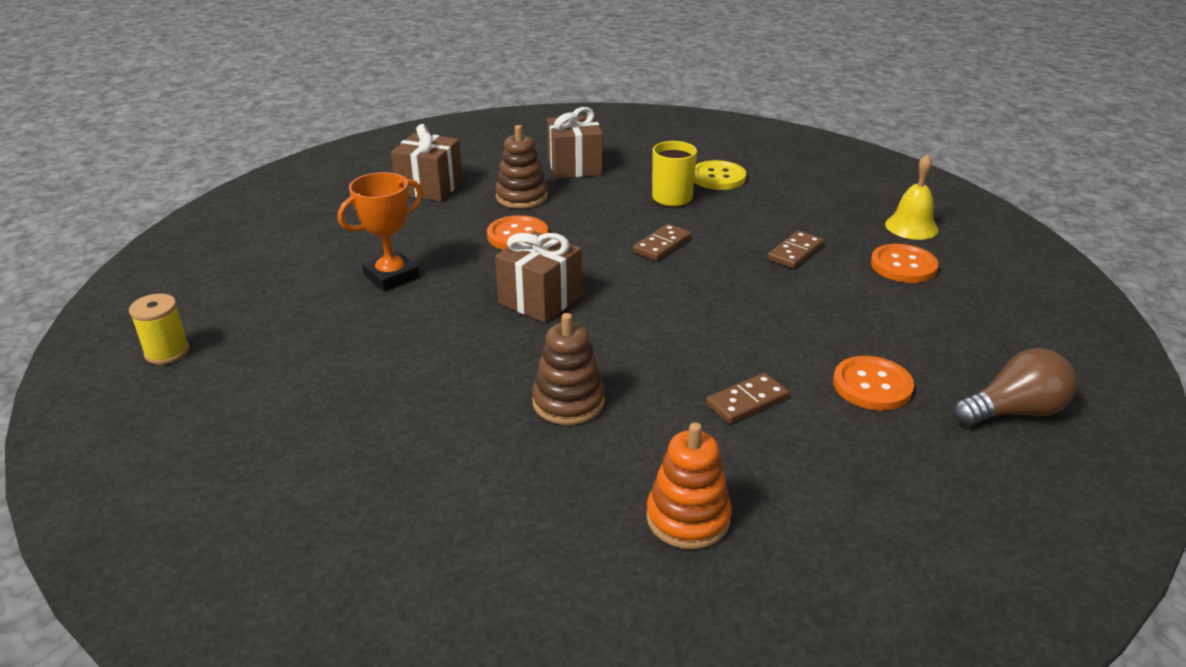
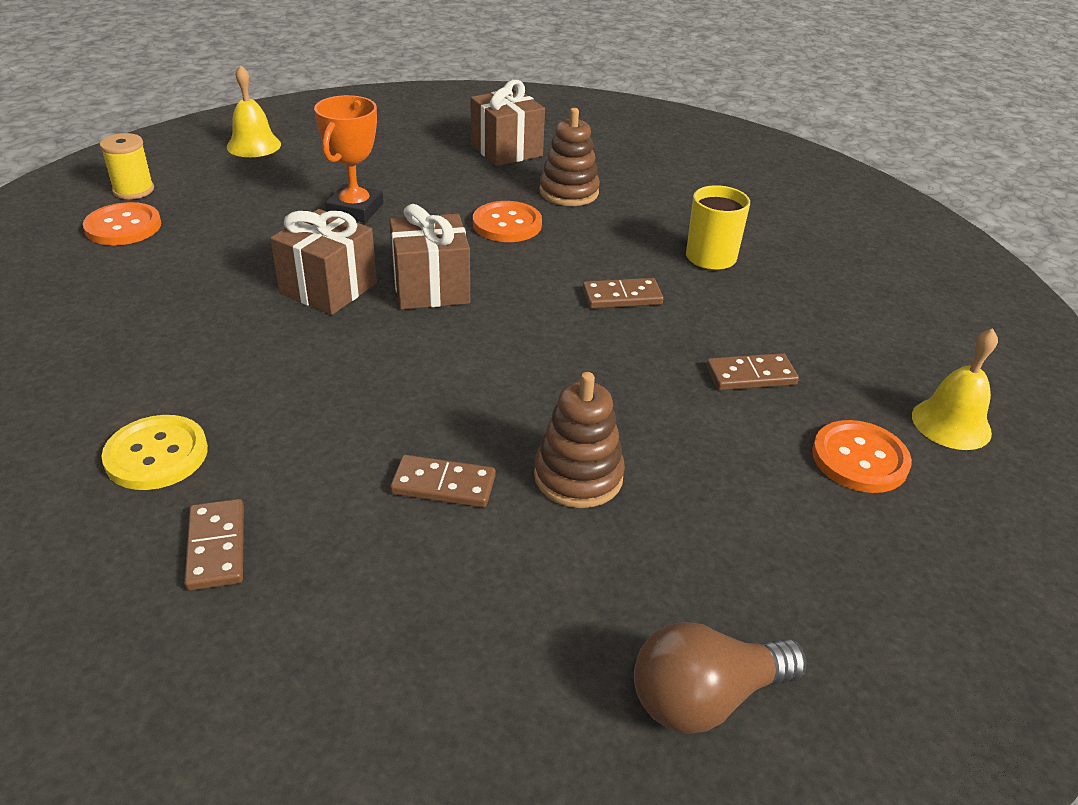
camera: 40 degrees right, 5 degrees up
(213, 270) = (254, 145): none -> yellow bell
(391, 276) = (355, 209): orange trophy -> orange trophy turned 75 degrees counterclockwise
(568, 402) = (303, 386): brown stacking toy -> brown stacking toy (578, 476)
(574, 167) = (664, 186): brown gift -> brown gift (328, 288)
(688, 518) = (216, 547): orange stacking toy -> brown domino
(718, 177) = (798, 260): yellow button -> yellow button (156, 455)
(872, 385) = (591, 555): orange button -> orange button (123, 227)
(1014, 412) = (705, 698): brown light bulb -> brown light bulb turned 135 degrees clockwise

